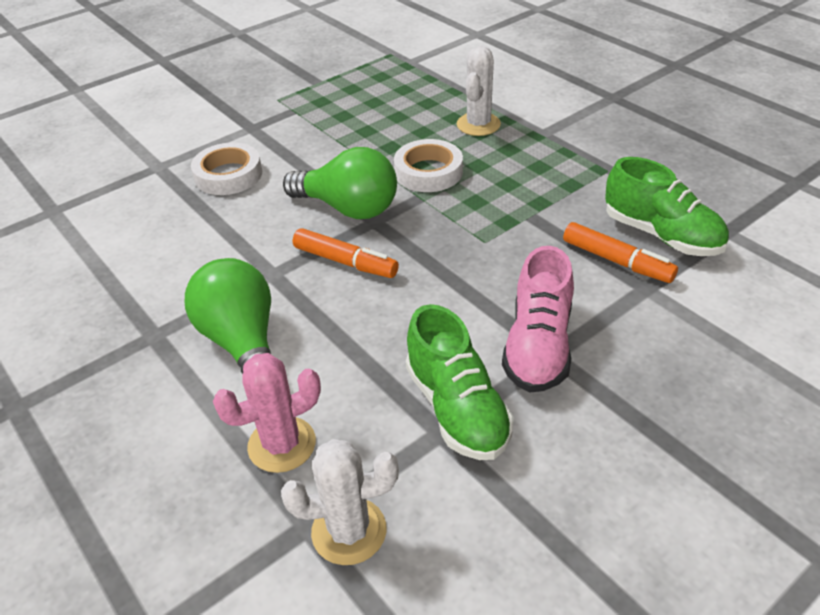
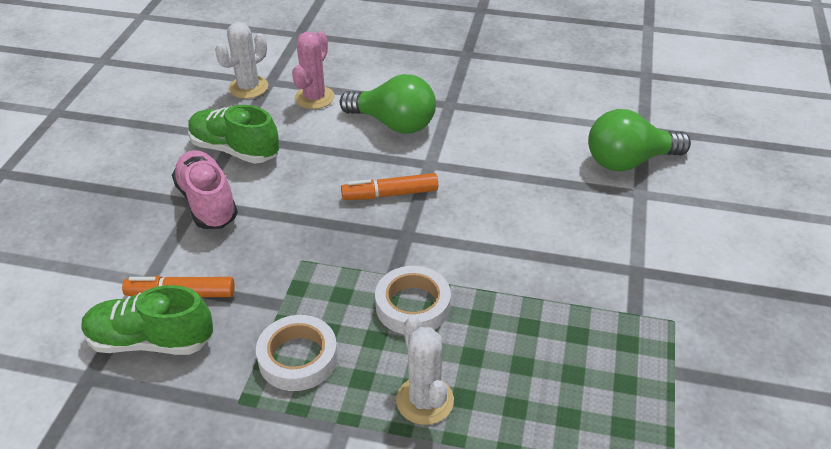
camera: 140 degrees right, 0 degrees up
(228, 175) = (574, 214): white tape -> white tape (298, 358)
(348, 208) = (439, 235): green light bulb -> green light bulb (629, 161)

